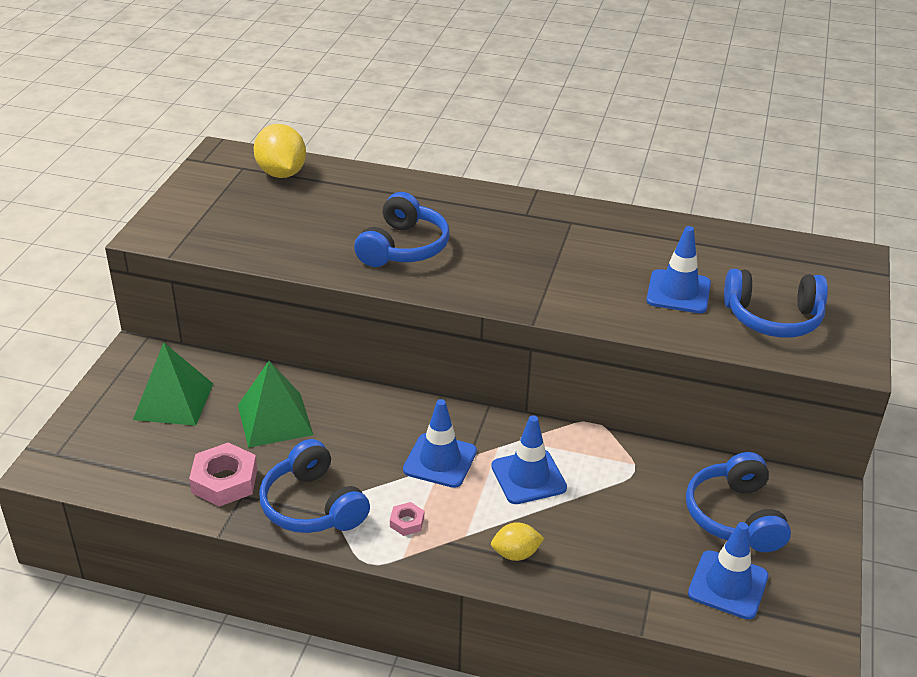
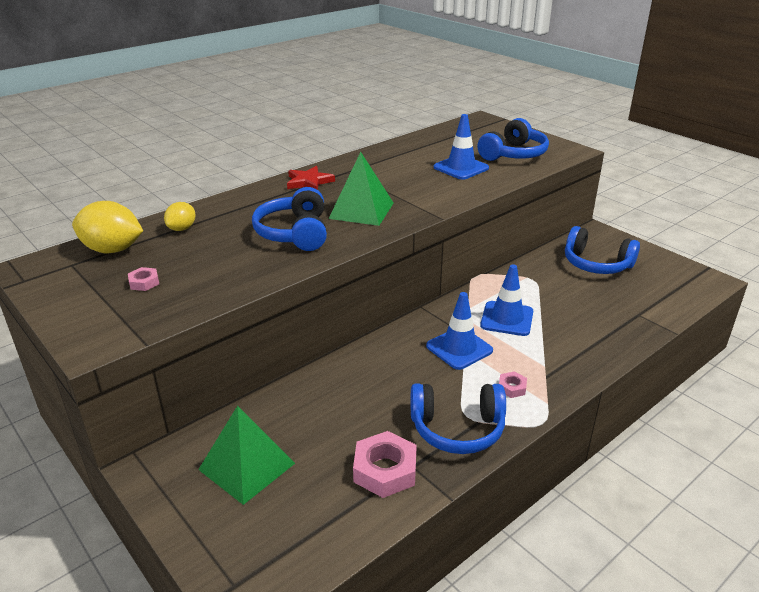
camera: 55 degrees left, 5 degrees down
(248, 213) = (144, 282): none -> pink nut
(275, 420) = (335, 412): green pyramid -> green pyramid (361, 210)
(403, 247) = (294, 233): blue headphones -> blue headphones turned 150 degrees counterclockwise
(516, 554) = (577, 352): yellow lemon -> yellow lemon (182, 228)
(518, 210) = (309, 182): none -> red star
(728, 585) = (651, 288): blue traffic cone -> none

